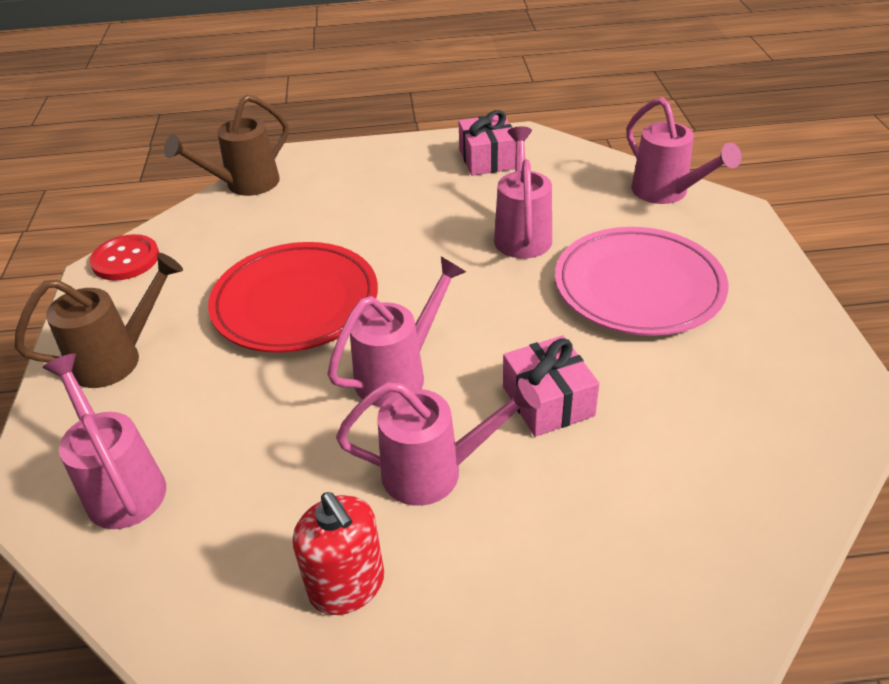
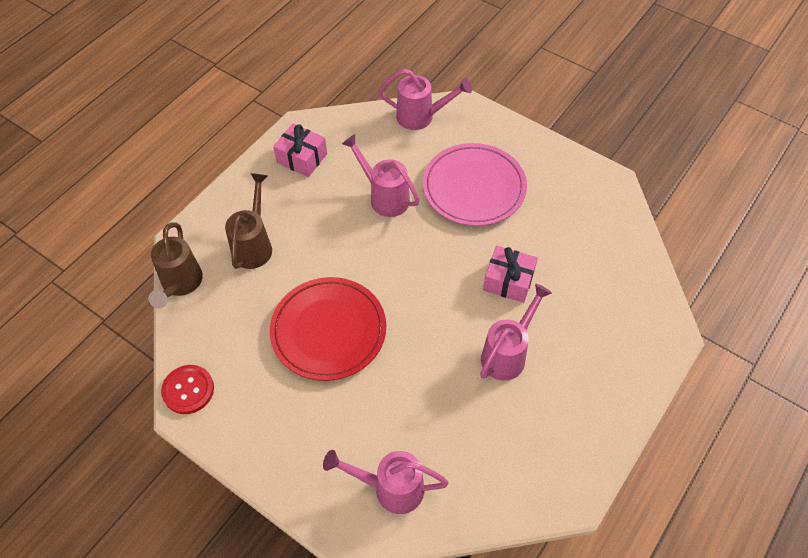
camera: 50 degrees left, 15 degrees up
(118, 358) = (285, 441): brown watering can -> brown watering can (254, 244)
(347, 585) = (538, 429): red soap dispenser -> none
(400, 373) = (432, 323): pink watering can -> none

